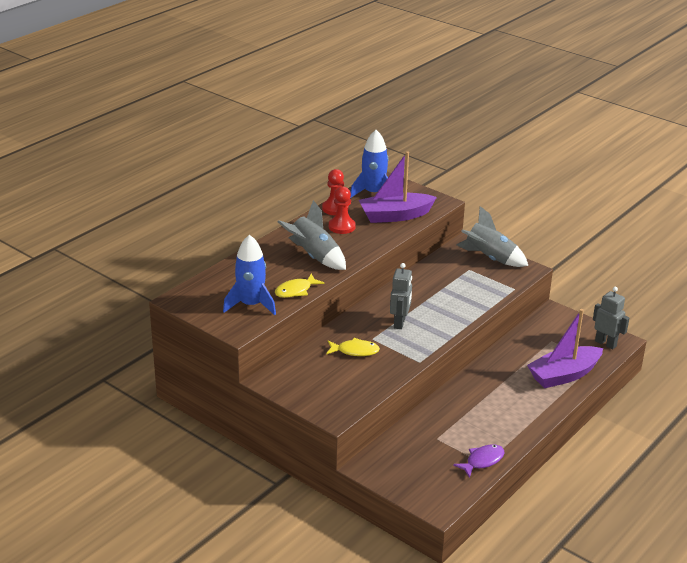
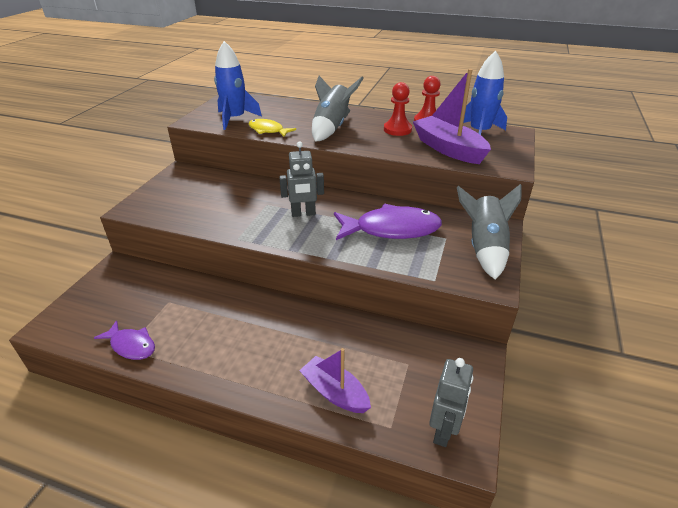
camera: 70 degrees right, 5 degrees up
(355, 351) = (241, 199): yellow fish -> none
(446, 288) = (391, 229): none -> purple fish
(564, 375) = (335, 392): purple boat -> purple boat, size x0.65

